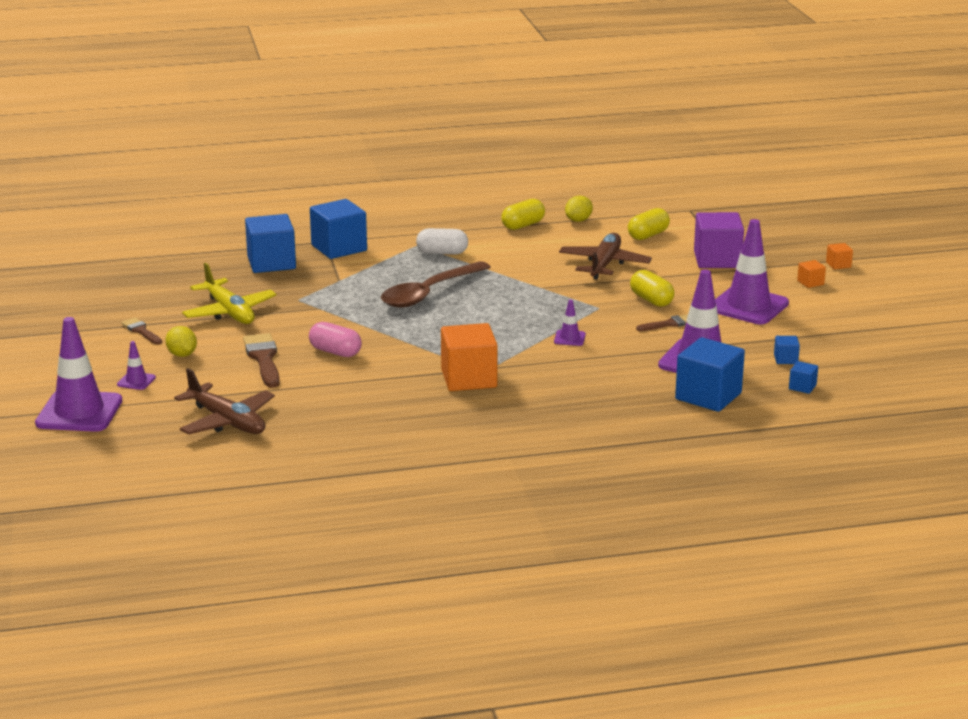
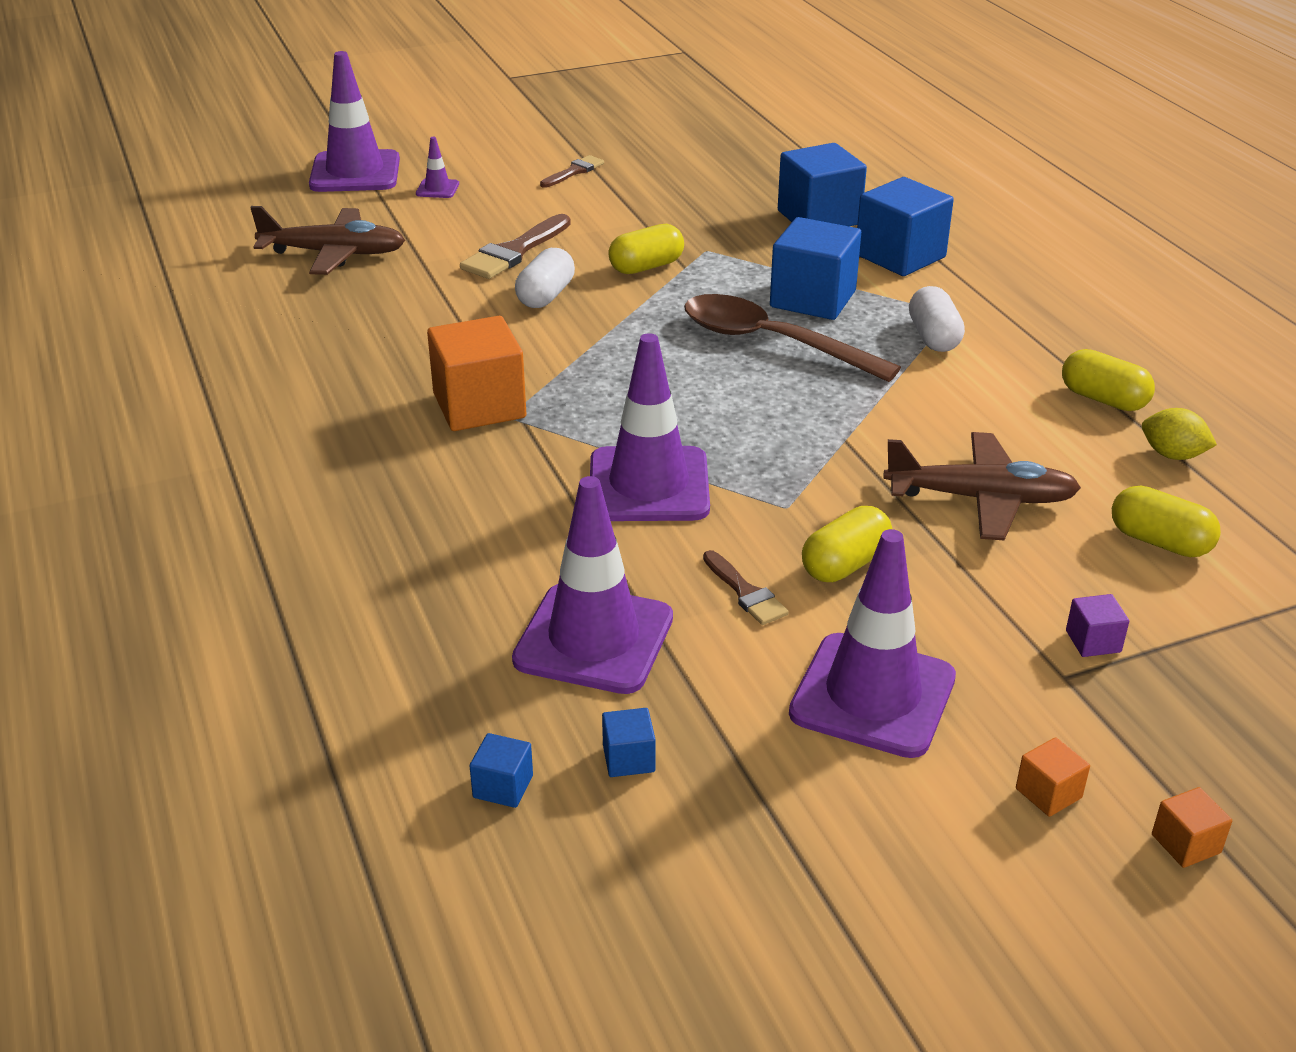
camera: 80 degrees right, 10 degrees up
(182, 355) = (514, 203): yellow lemon -> none
(227, 421) = (334, 254): brown plane -> brown plane turned 120 degrees counterclockwise
(229, 312) = (647, 213): yellow plane -> none
(263, 358) = (514, 252): brown brush -> brown brush turned 150 degrees clockwise
(311, 319) = (646, 267): none -> yellow capsule
(335, 352) = (546, 296): pink capsule -> white capsule
(569, 338) = (649, 485): purple traffic cone -> purple traffic cone, size x2.28
(708, 396) = (446, 656): blue cube -> blue cube (813, 299)
(717, 260) = (1093, 641): purple cube -> purple cube, size x0.45

